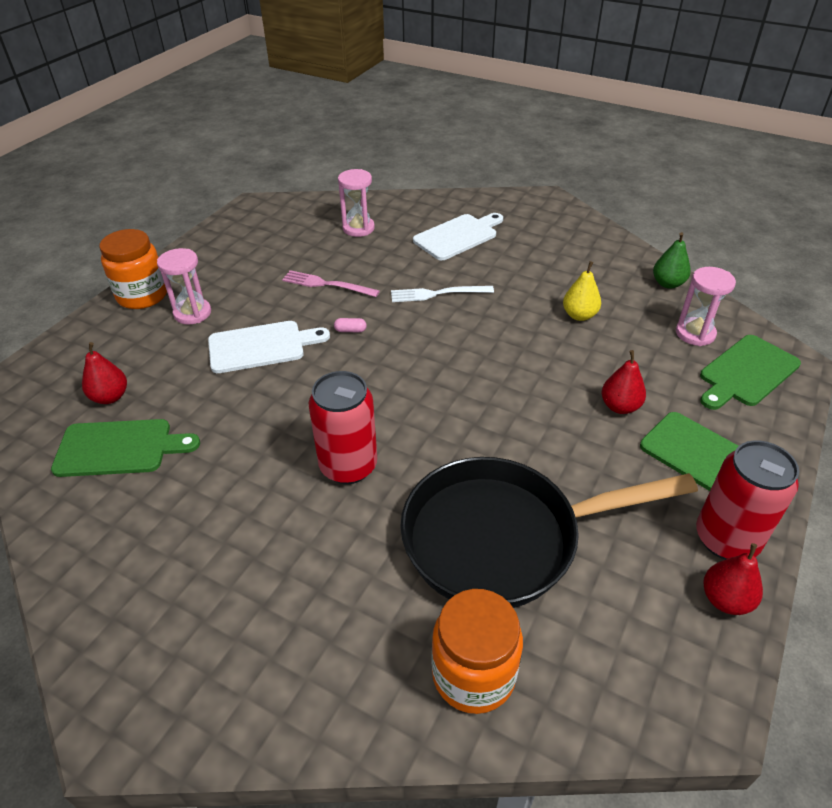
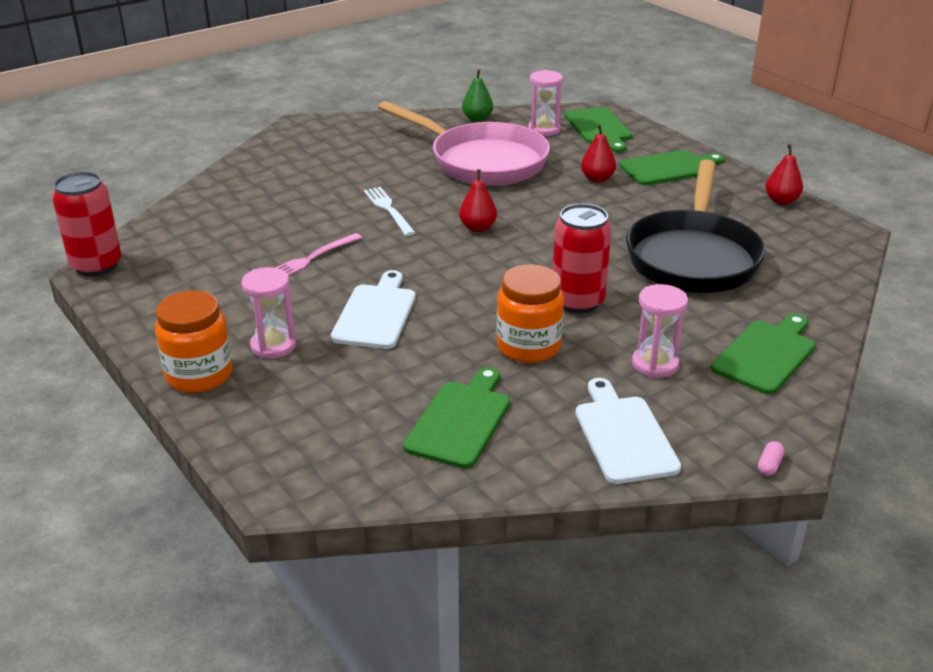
camera: 65 degrees left, 10 degrees down
(110, 397) = (373, 418): red pear -> red pear (478, 228)
(317, 666) = (766, 355): none -> green cutting board
(350, 330) = (399, 262): pink capsule -> pink capsule (769, 465)
(358, 228) = (230, 221): pink hourglass -> pink hourglass (655, 364)
(437, 294) = (388, 209): white fork -> white fork turned 135 degrees clockwise
(458, 236) = (309, 177): white cutting board -> white cutting board (623, 435)
(473, 674) = (798, 296): orange jar -> orange jar (528, 346)
(579, 315) = (481, 161): yellow pear -> pink pan
(726, 539) = (737, 185): red can -> red can (96, 265)

